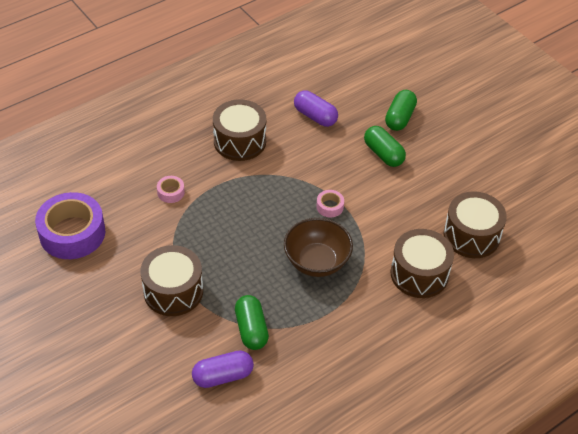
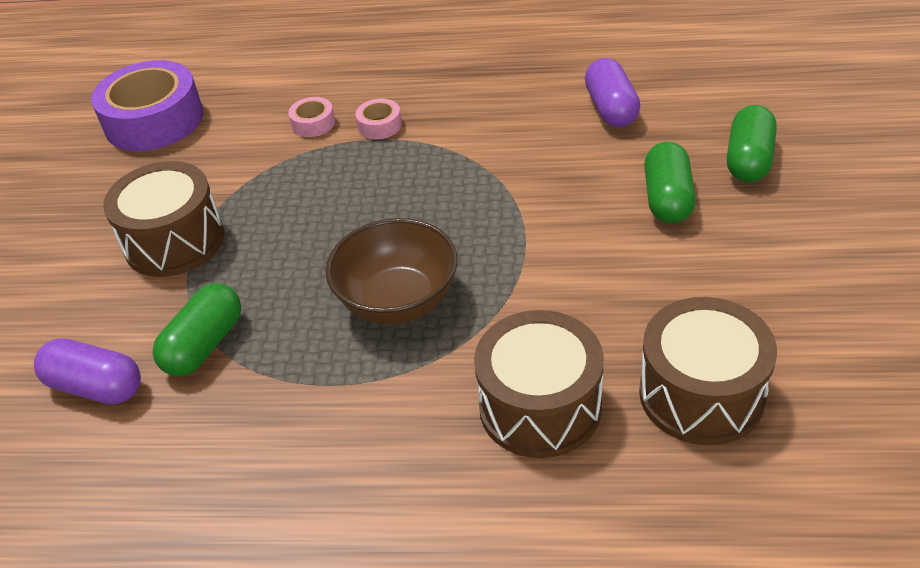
camera: 45 degrees right, 5 degrees down
(240, 141) = (469, 99): brown drum -> none
(330, 206) = (502, 234): pink tape -> pink tape (380, 125)
(400, 118) = (749, 160): green capsule -> green capsule turned 45 degrees counterclockwise

